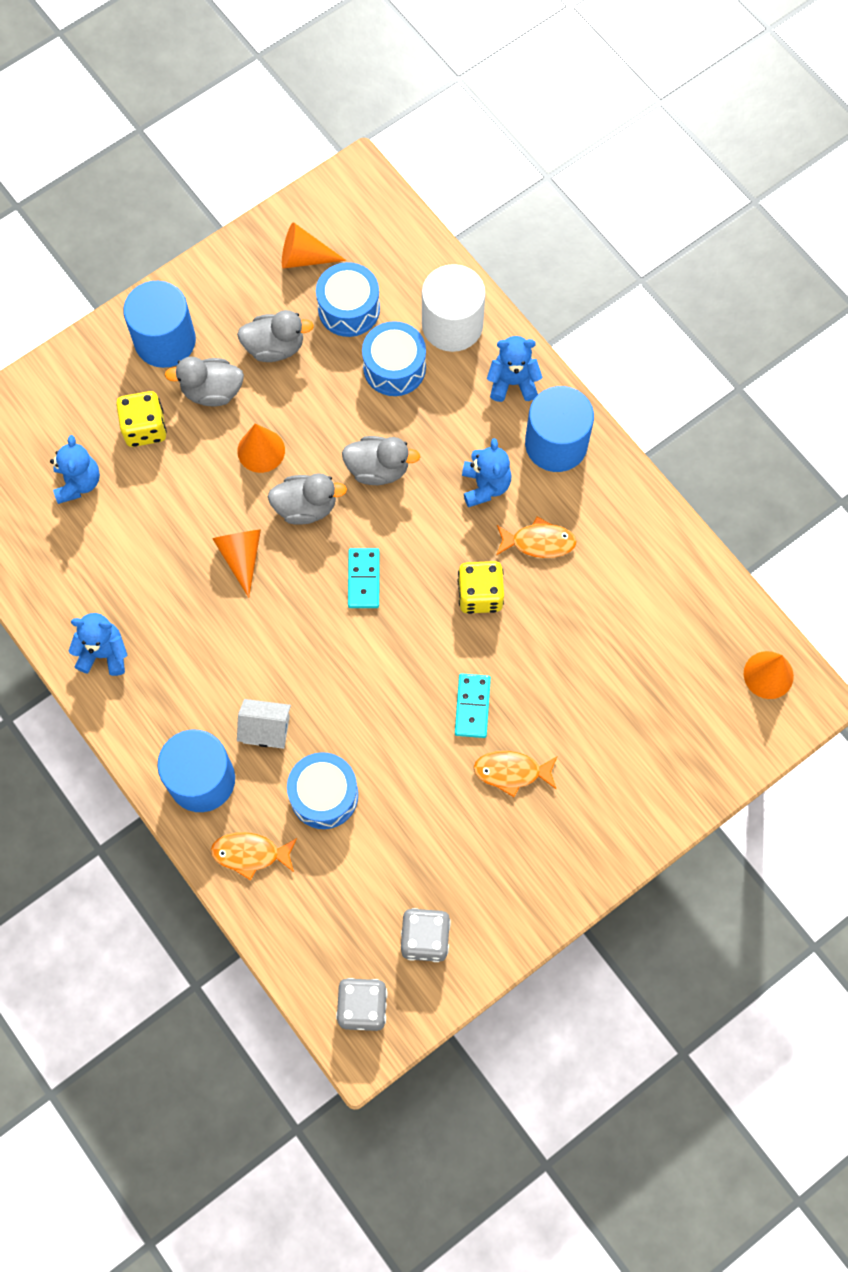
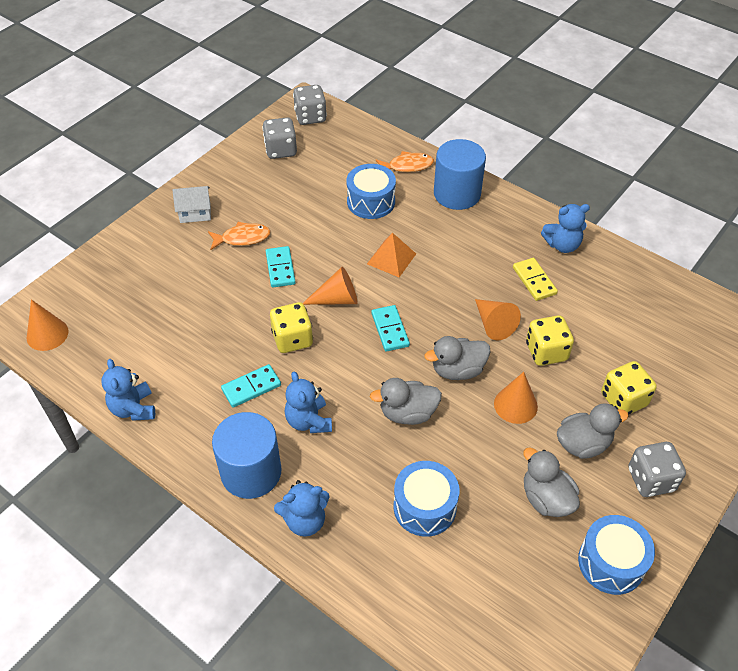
camera: 165 degrees right, 20 degrees down
(78, 482) = (651, 347): blue teddy bear -> blue teddy bear (133, 408)
(165, 341) = (651, 479): blue cylinder -> grey dice
(165, 606) = (534, 281): none -> yellow domino
(198, 505) = (546, 352): none -> yellow dice
(266, 729) = (425, 227): white house -> white house (195, 213)
(275, 347) = (546, 499): grey duck -> grey duck turned 75 degrees clockwise
(304, 257) = (560, 602): orange cone -> orange cone (337, 299)
(328, 686) = (391, 258): none -> orange pyramid
(349, 309) = (491, 556): blue drum -> blue drum (611, 562)
(452, 325) = (381, 565): white cylinder -> none
(539, 542) = (251, 387): orange fish -> turquoise domino

